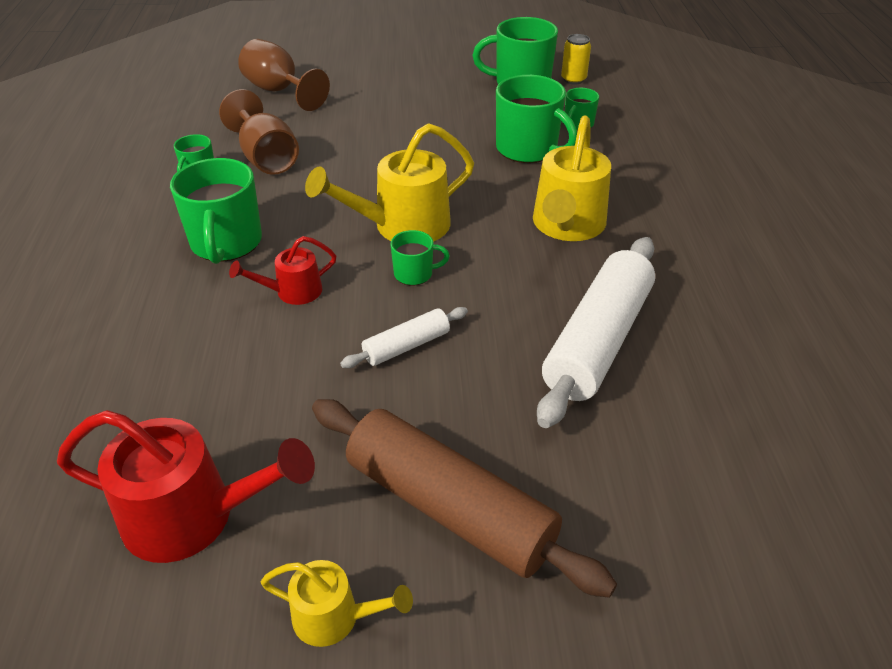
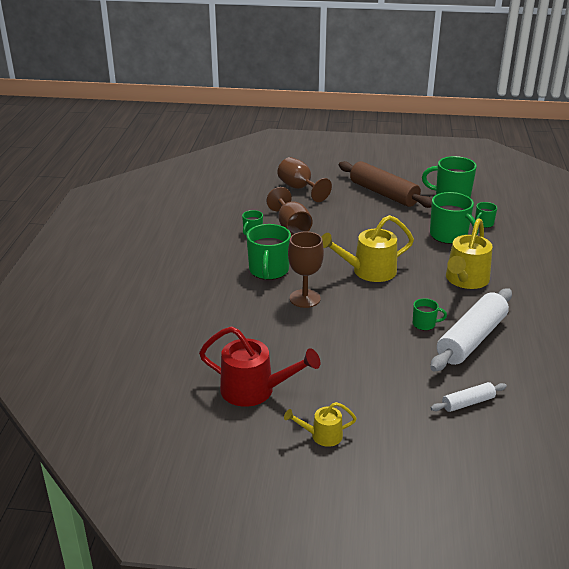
camera: 10 degrees right, 10 degrees down
(292, 292) = (305, 298): red watering can -> brown goblet
(335, 617) = (322, 436): yellow watering can -> yellow watering can turned 150 degrees clockwise
(406, 346) = (365, 330): white rolling pin -> white rolling pin (468, 403)
(414, 274) = (373, 296): green mug -> green mug (424, 324)
(449, 507) = (380, 401): brown rolling pin -> brown rolling pin (383, 193)
(573, 79) = (486, 196): yellow can -> none

